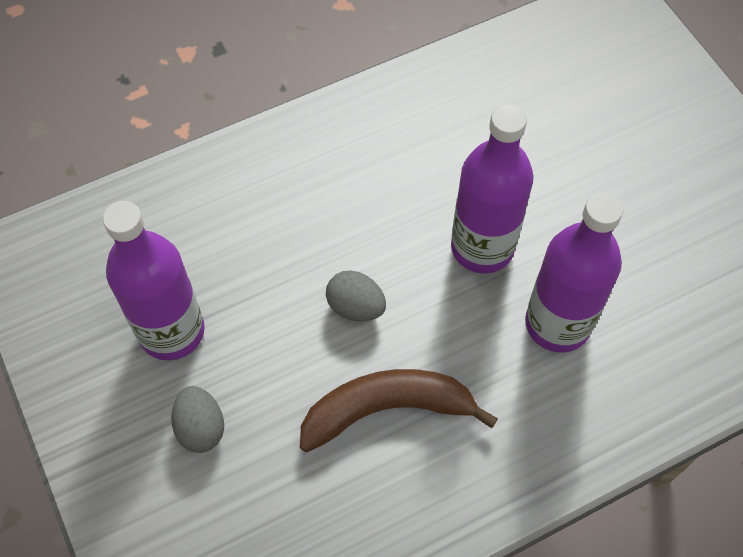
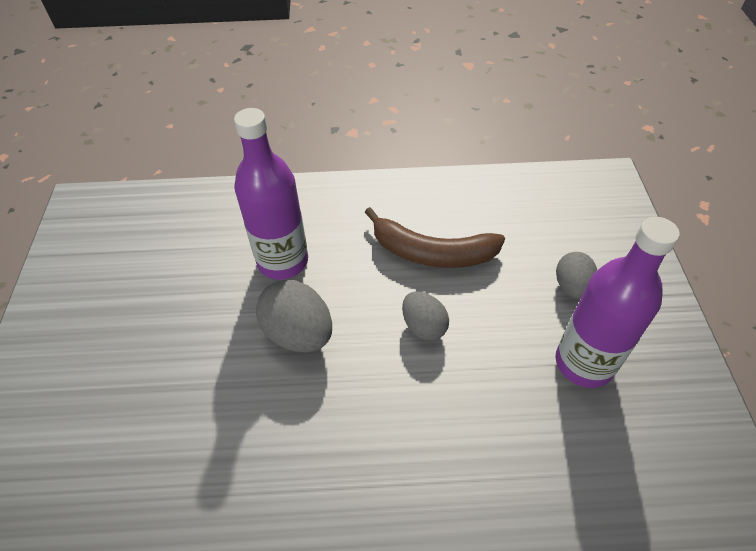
camera: 155 degrees left, 10 degrees down
(482, 247) = (298, 334): purple bottle -> grey egg

